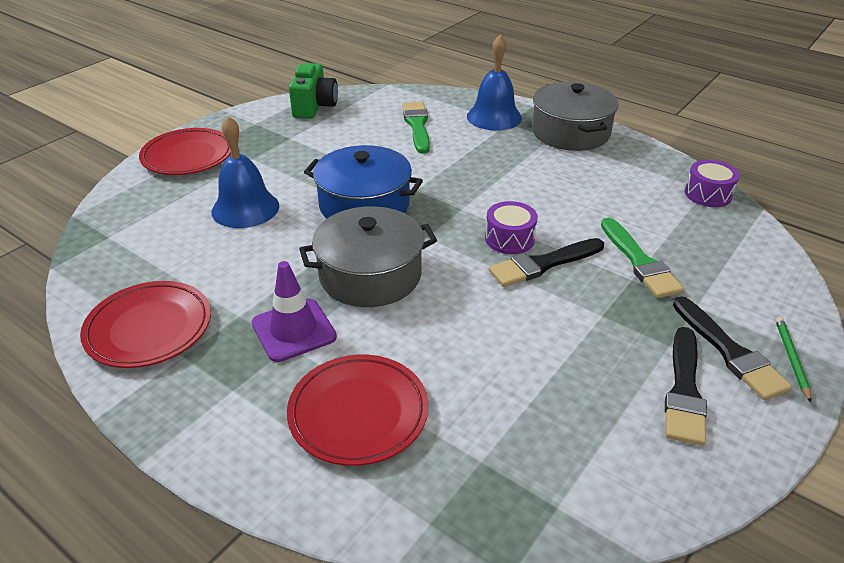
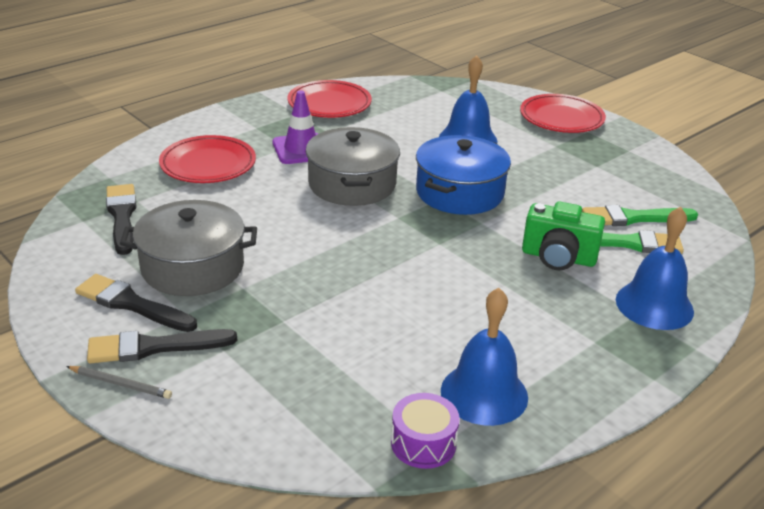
camera: 100 degrees right, 5 degrees down
(314, 107) = (671, 184): green camera -> green camera (558, 257)
(509, 239) = (377, 261): purple drum -> none
(543, 264) = (330, 272): black brush -> black brush (122, 216)
(570, 132) = (609, 363): grey pot -> grey pot (193, 267)
(639, 261) = (308, 334): green brush -> green brush (634, 218)
(640, 175) = (484, 393): none -> blue bell
(791, 359) = (120, 384): green pencil -> grey pencil

